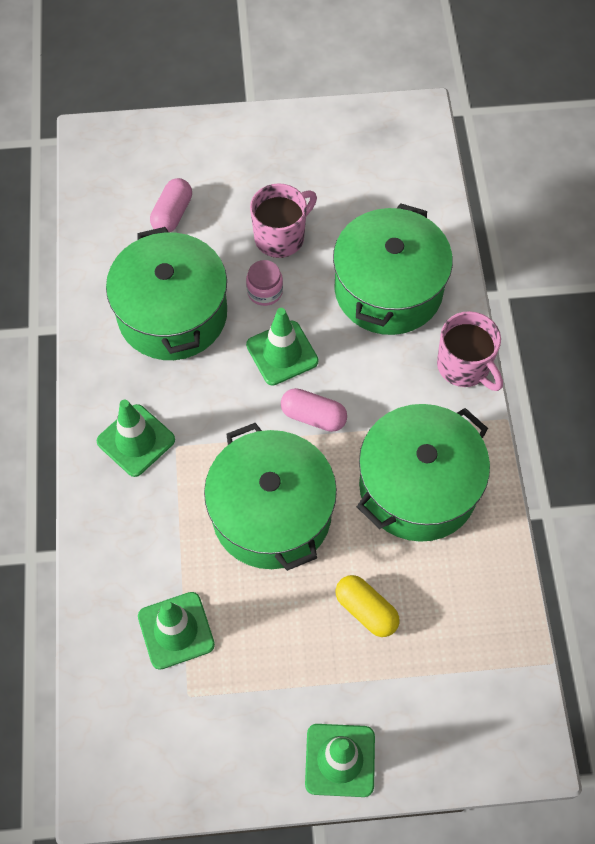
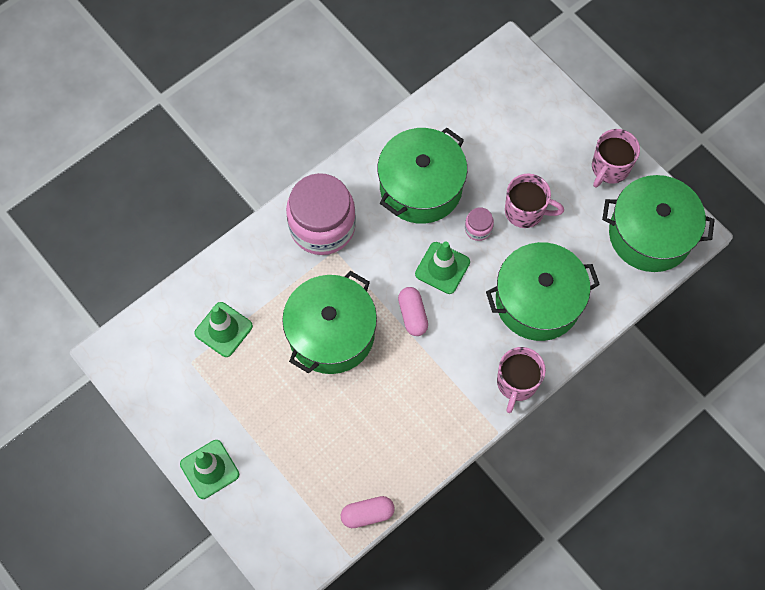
camera: 55 degrees right, 5 degrees up
(136, 440) = (322, 226): green traffic cone -> pink jar
(172, 214) = (491, 137): pink capsule -> pink capsule (367, 514)
(294, 137) = (609, 168): none -> pink mug
(366, 610) = (308, 427): yellow capsule -> none
(418, 487) = (410, 407): green pot -> green pot (650, 234)

